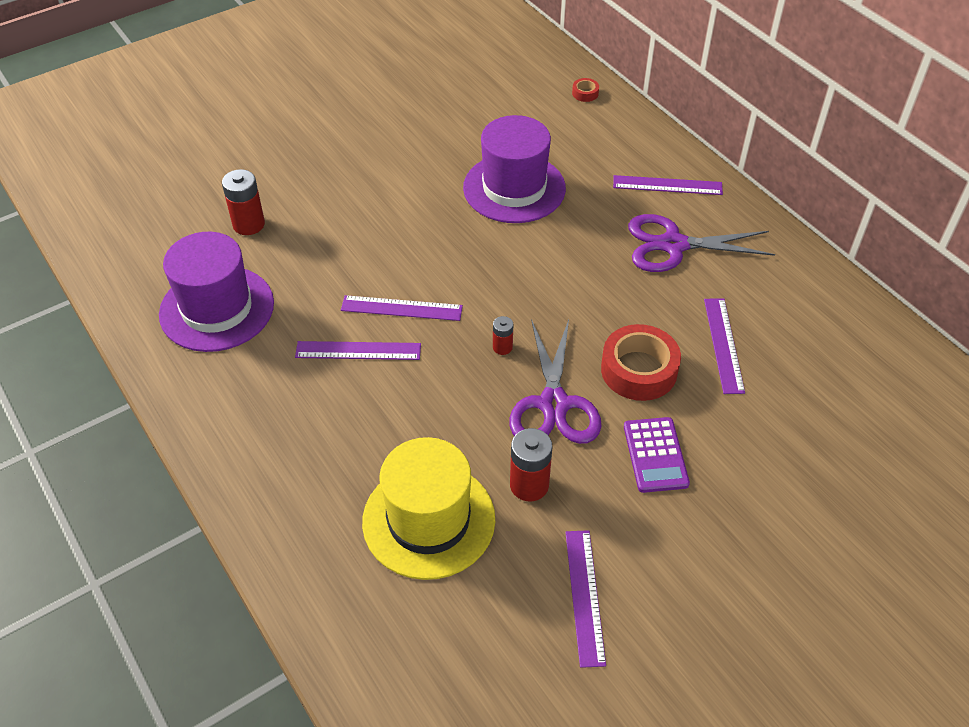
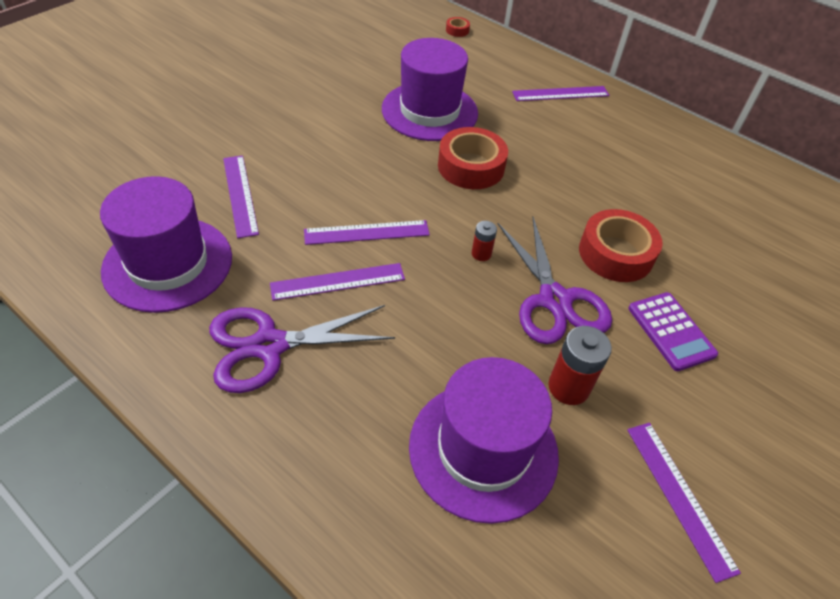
camera: 20 degrees left, 0 degrees up
(249, 224) = (178, 175): red battery -> none
(429, 520) = (483, 449): yellow hat -> purple hat
(531, 256) = (471, 166): none -> red tape
(673, 245) = (590, 141): purple scissors -> purple scissors (269, 345)
(723, 345) = (676, 218): purple ruler -> purple ruler (240, 195)

